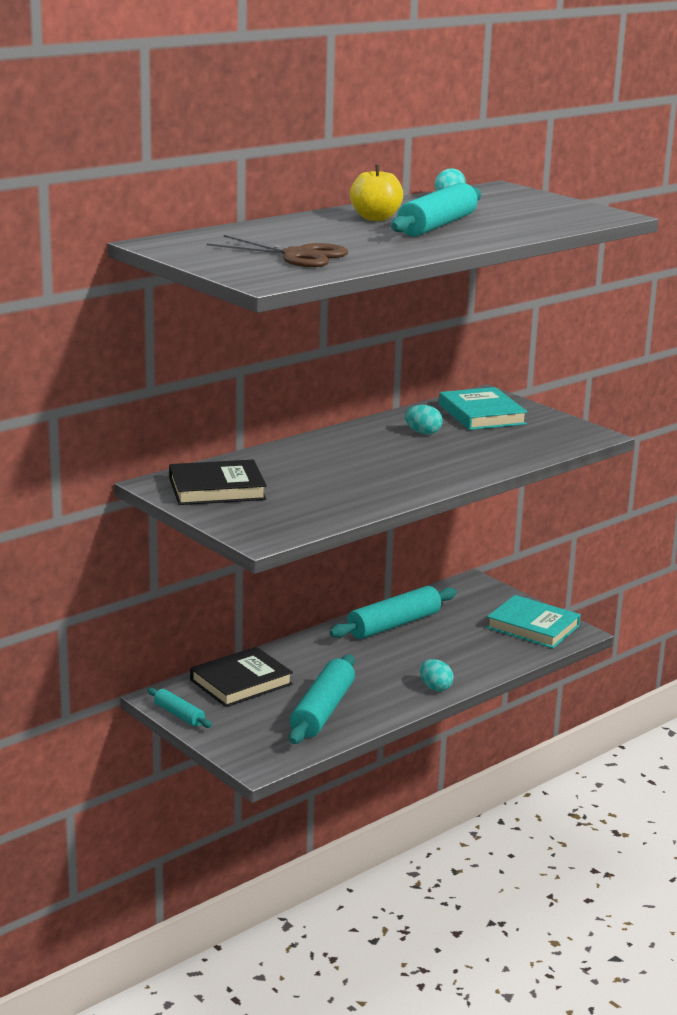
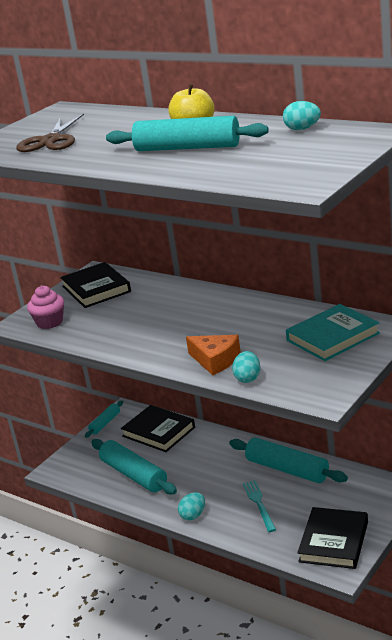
camera: 80 degrees right, 5 degrees up
(282, 521) = (49, 322): none -> pink cupcake
(322, 711) = (134, 475): turquoise rolling pin -> turquoise rolling pin turned 45 degrees clockwise
(423, 433) = (263, 325): turquoise egg -> turquoise egg (248, 378)
(443, 650) = (259, 504): none -> turquoise fork
(478, 460) = (215, 360): none -> orange cheese
(533, 627) = (333, 541): turquoise book -> black book

